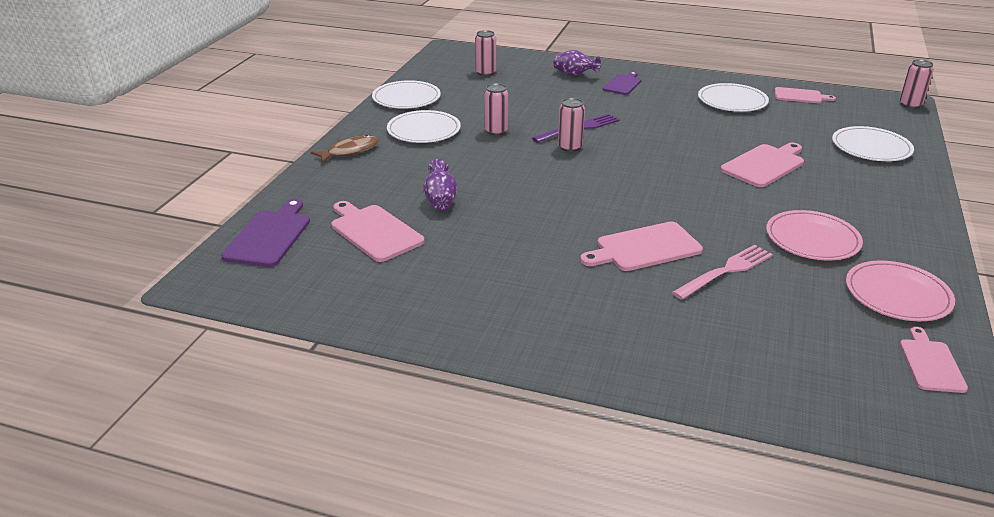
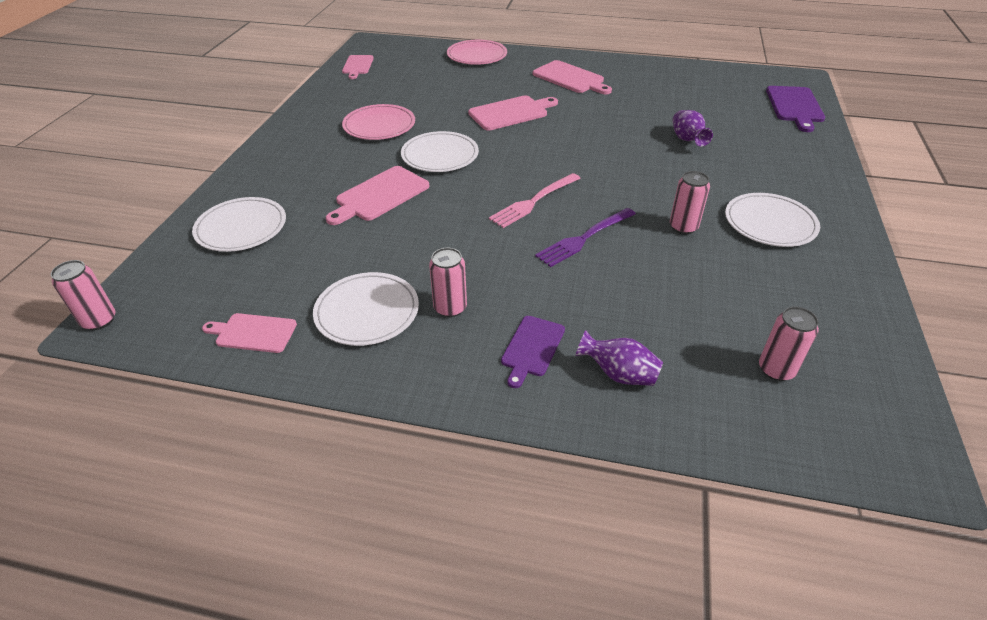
camera: 175 degrees right, 10 degrees up
(350, 151) = (822, 187): brown fish -> none
(374, 232) = (720, 113): pink cutting board -> pink cutting board (570, 78)
(406, 98) = (846, 285): white plate -> white plate (440, 155)
(570, 147) = (589, 207): pink can -> pink can (450, 308)
(726, 271) = (455, 102): pink fork -> pink fork (533, 202)
(897, 295) = (346, 94): pink plate -> pink plate (477, 55)

